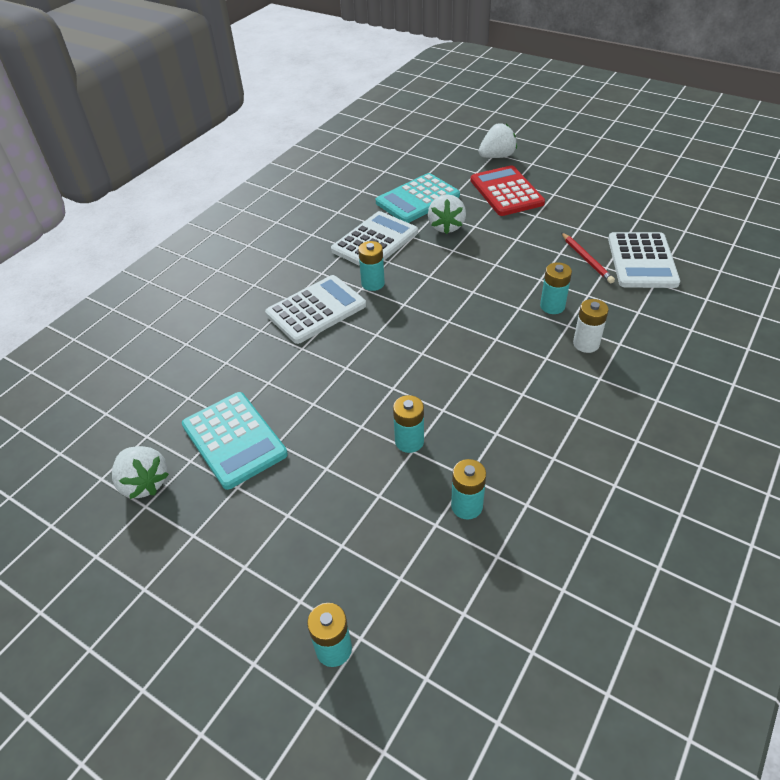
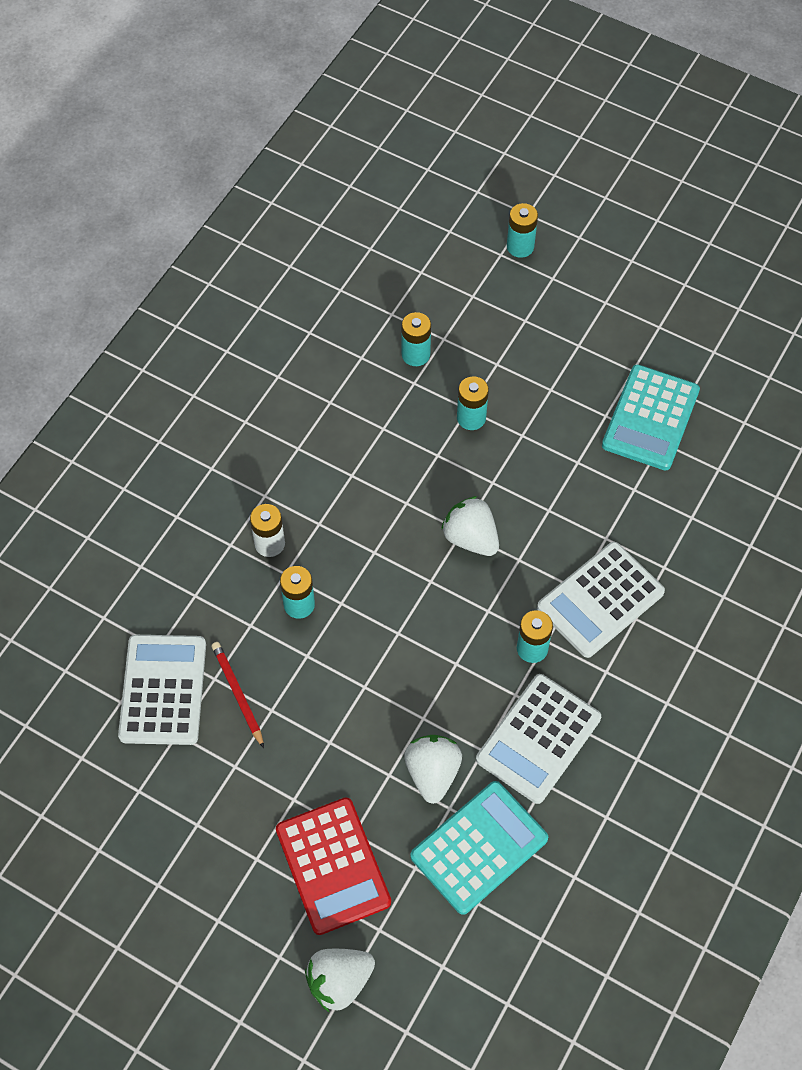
camera: 175 degrees right, 15 degrees up
(144, 483) = (724, 372): white strawberry -> white strawberry (471, 538)
(234, 440) = (650, 418): turquoise calculator -> turquoise calculator turned 120 degrees counterclockwise

